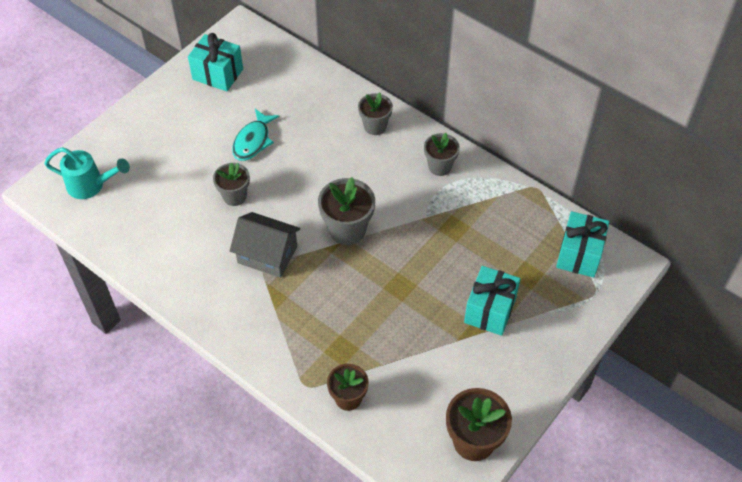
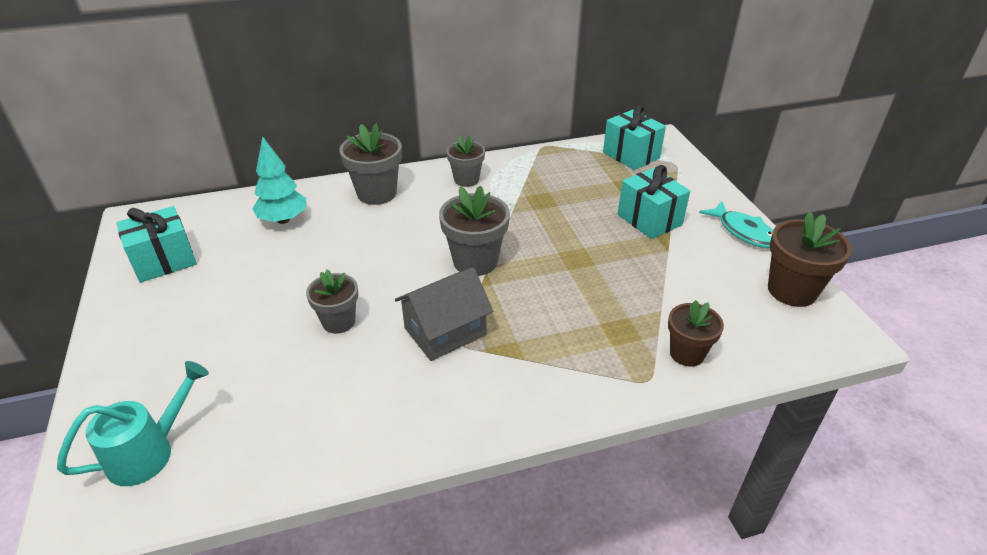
camera: 55 degrees left, 15 degrees down
(253, 141) = (286, 275): turquoise fish -> turquoise fish (743, 232)
(303, 99) = (283, 220): none -> turquoise tree
(375, 126) = (377, 193): grey flower pot -> grey flower pot, size x1.52

